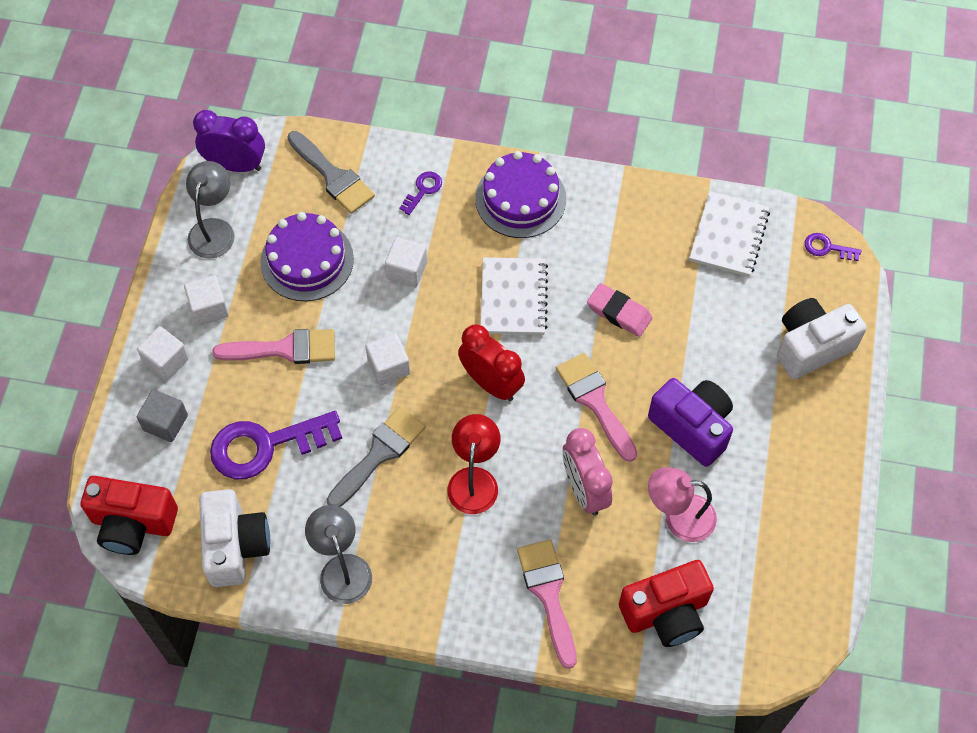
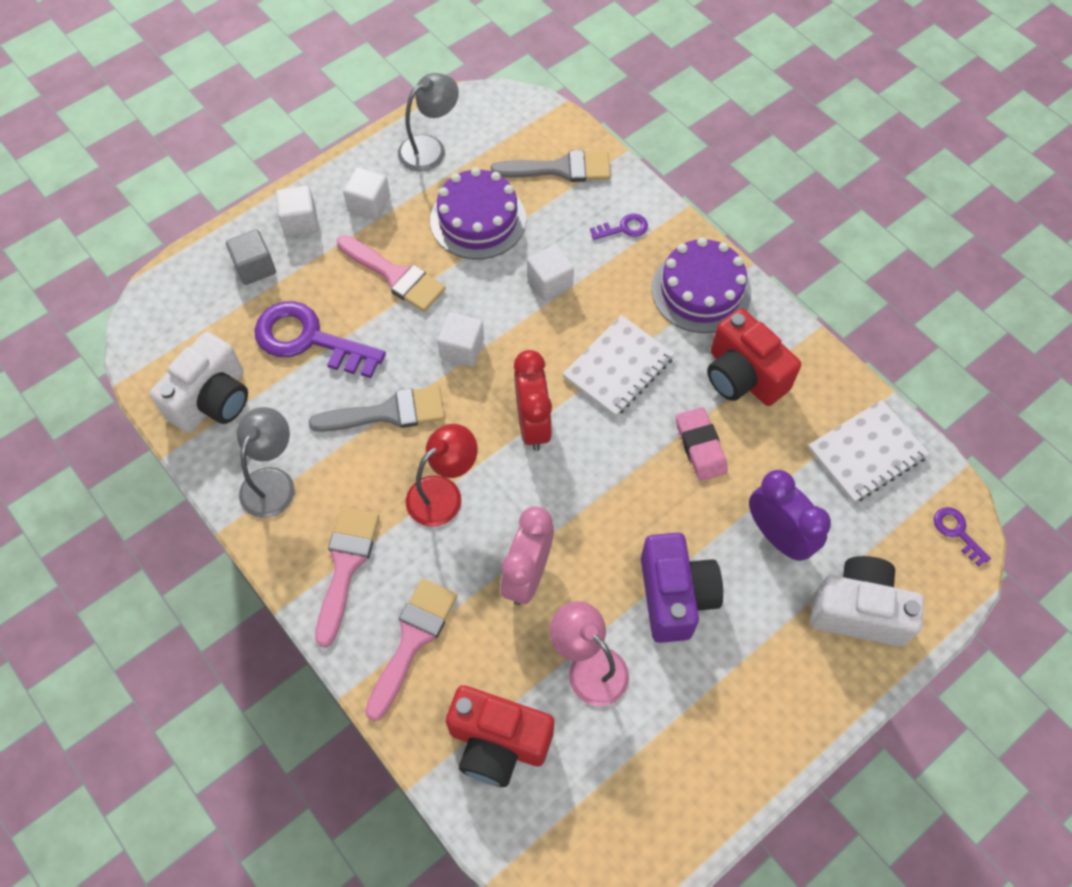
camera: 40 degrees right, 0 degrees up
(133, 524) = (159, 325): red camera -> red camera (743, 376)
(235, 165) = (493, 111): purple clock -> purple clock (778, 536)
(333, 176) = (560, 169): grey brush -> grey brush turned 90 degrees counterclockwise
(595, 401) = (607, 506): pink brush -> pink brush (346, 566)

